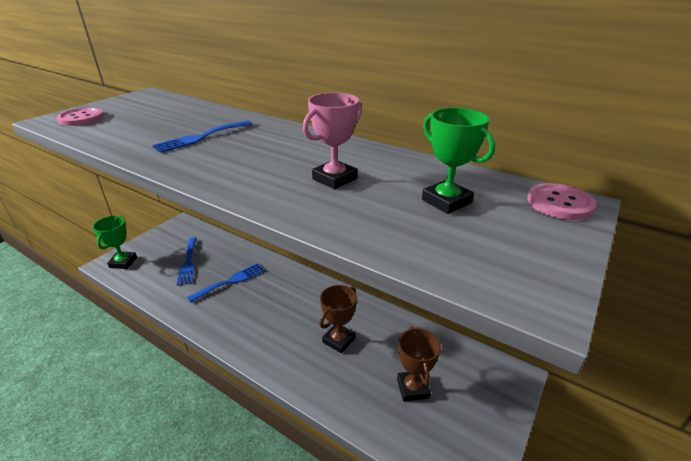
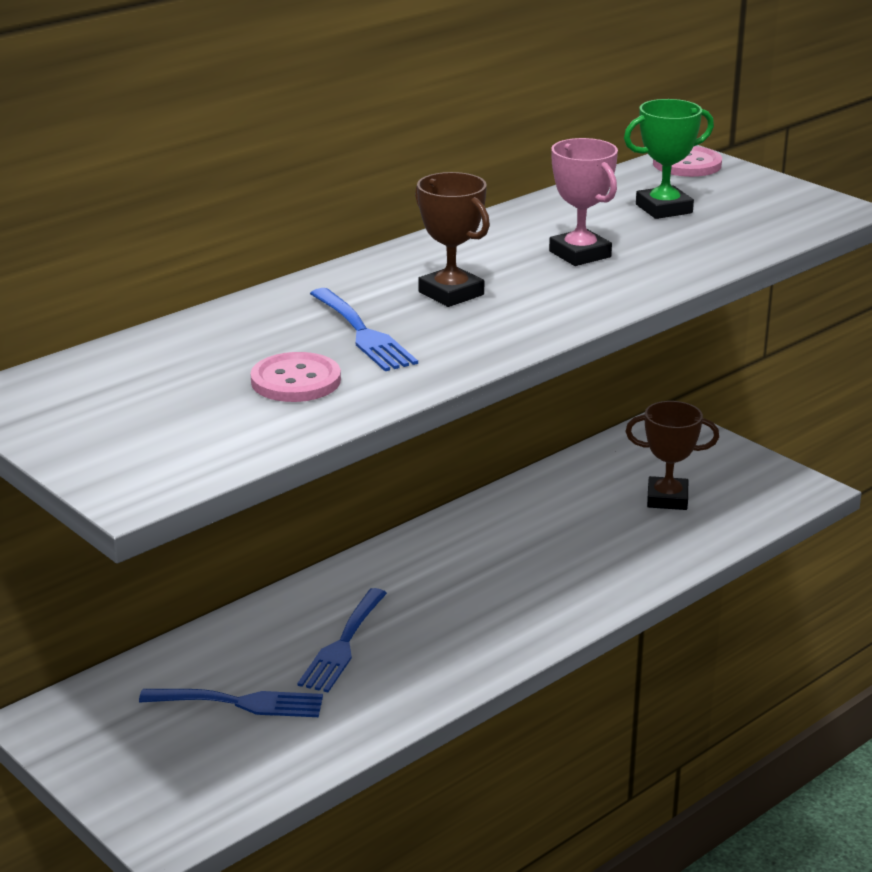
camera: 75 degrees left, 5 degrees down
(81, 118) = (153, 453): pink button -> pink button (296, 381)
(123, 262) = (178, 806): green trophy -> none
(231, 281) = (343, 645): blue fork -> blue fork turned 135 degrees counterclockwise
(339, 340) = (556, 543): brown trophy -> brown trophy (451, 293)

